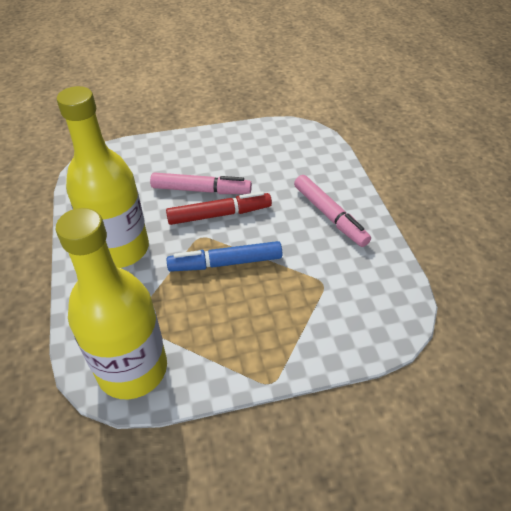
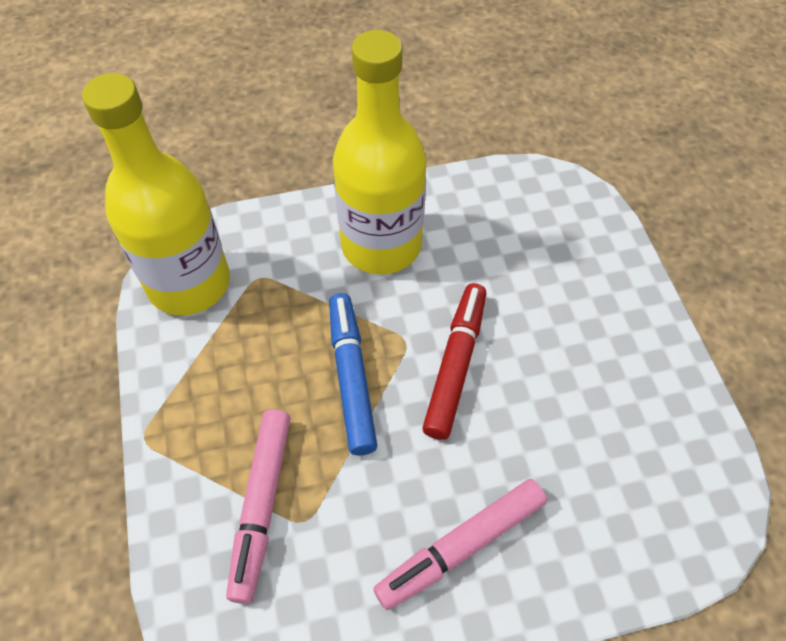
camera: 90 degrees right, 10 degrees up
(201, 190) = (511, 335): pink marker -> pink marker (262, 505)
(219, 214) = (455, 365): red marker -> red marker turned 150 degrees counterclockwise

